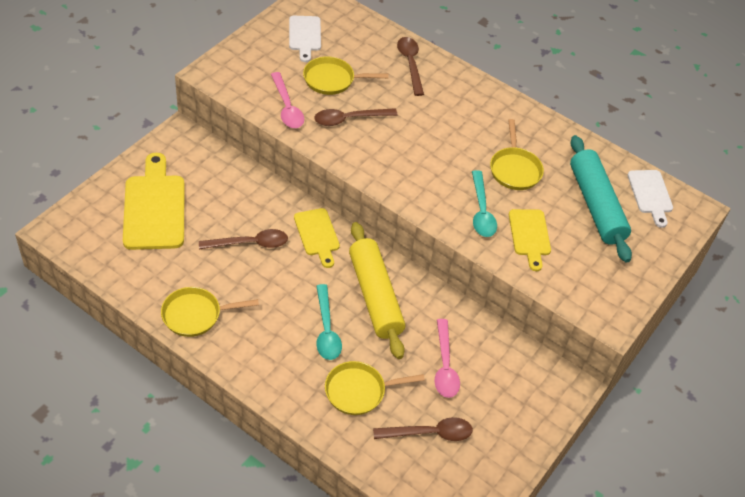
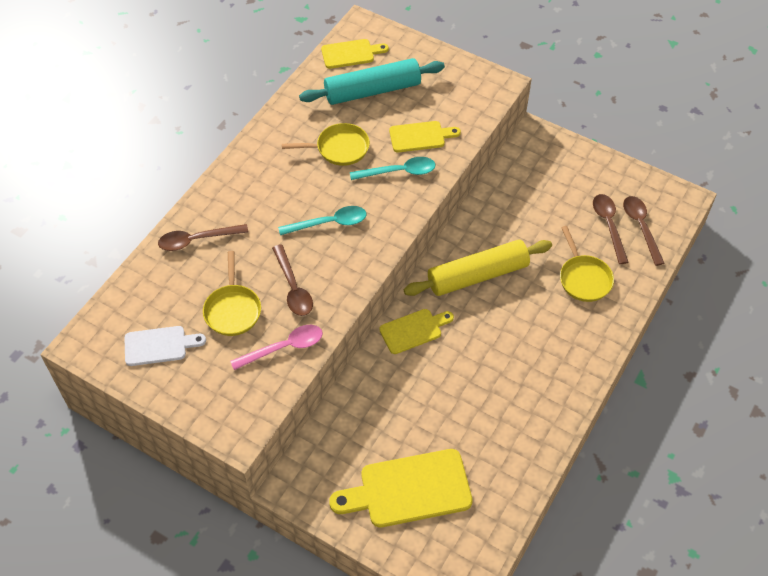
camera: 90 degrees left, 5 degrees up
(196, 315) = (539, 421): yellow pan -> none
(250, 243) = (438, 388): brown spoon -> brown spoon (641, 227)
(326, 329) = (526, 310): turquoise spoon -> turquoise spoon (329, 223)
(445, 366) = (539, 218): pink spoon -> none
(650, 194) = (350, 54): white cutting board -> yellow cutting board

